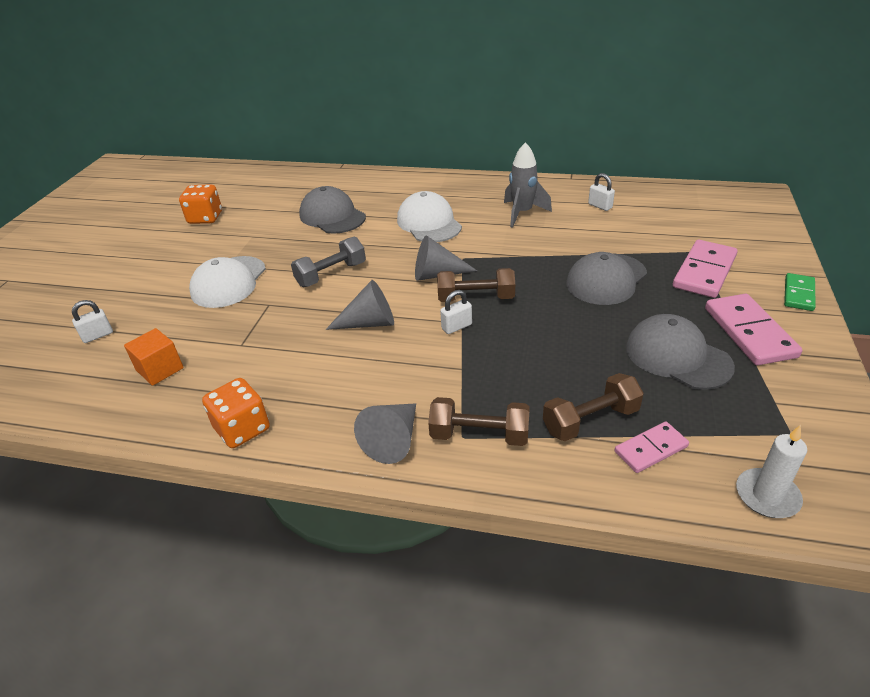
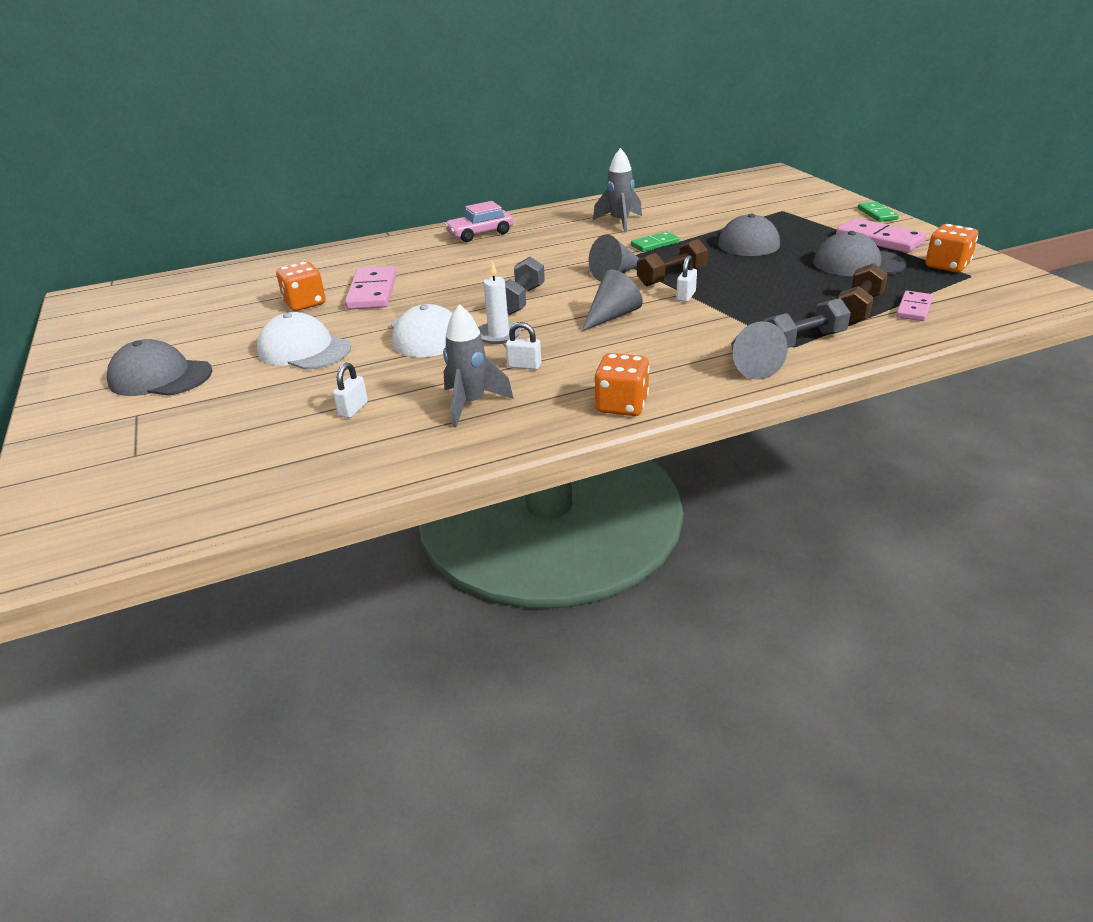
camera: 35 degrees left, 5 degrees down
(160, 369) = (471, 404): orange cube -> grey rocket
(332, 216) = (447, 267): grey cap -> grey cap (160, 377)
(400, 188) = (480, 233): none -> pink car
(429, 223) = (550, 247): white cap -> white cap (304, 350)
(479, 435) = (803, 341): brown dumbbell -> grey dumbbell
(516, 251) = (654, 244): none -> green domino
(600, 206) = (673, 204): white padlock -> white padlock (524, 366)
(704, 272) = (805, 219): pink domino -> pink domino (372, 292)
(767, 496) = (1002, 304): white candle -> white candle (499, 335)
(778, 405) = (947, 266): none -> orange dice

